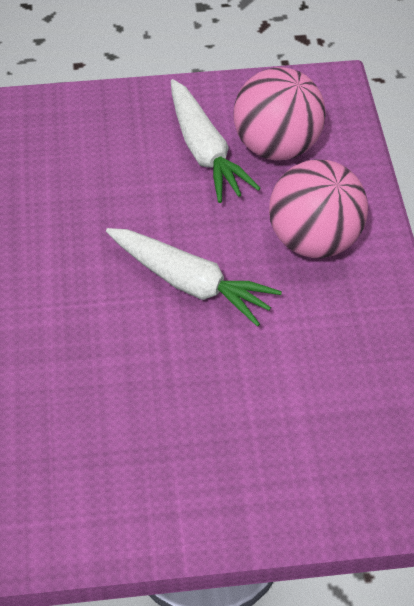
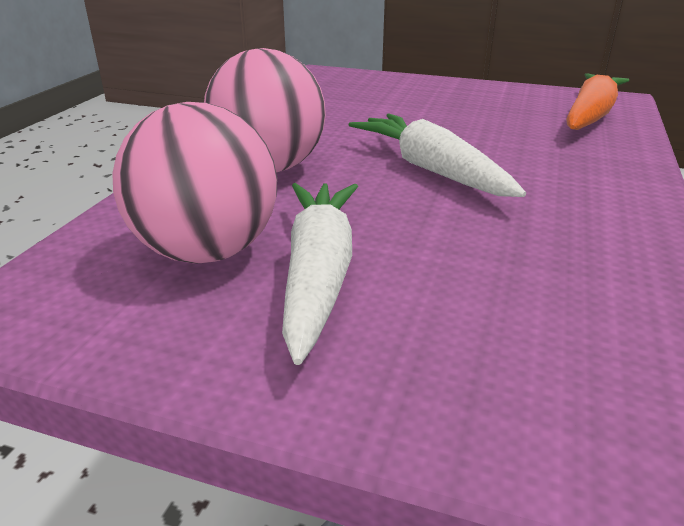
camera: 155 degrees left, 20 degrees down
(66, 465) = (590, 115): none -> orange carrot

